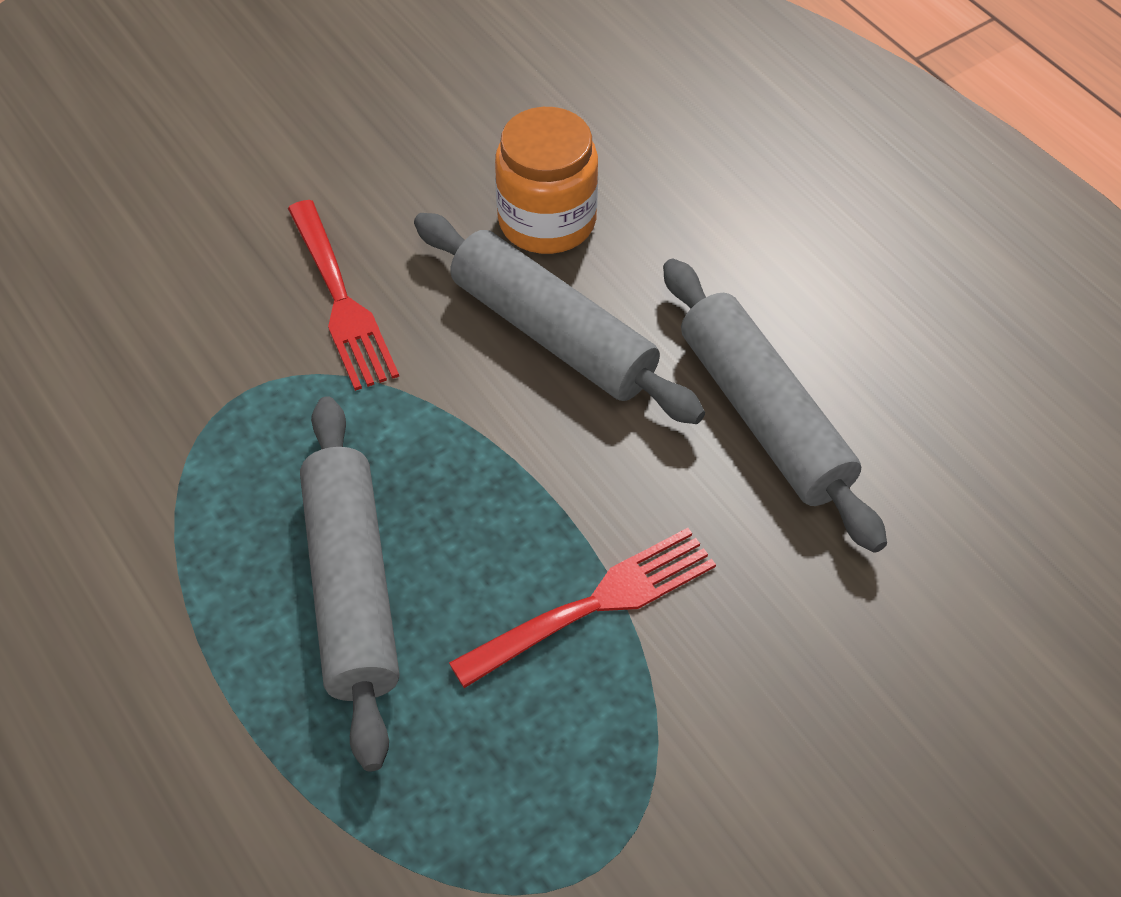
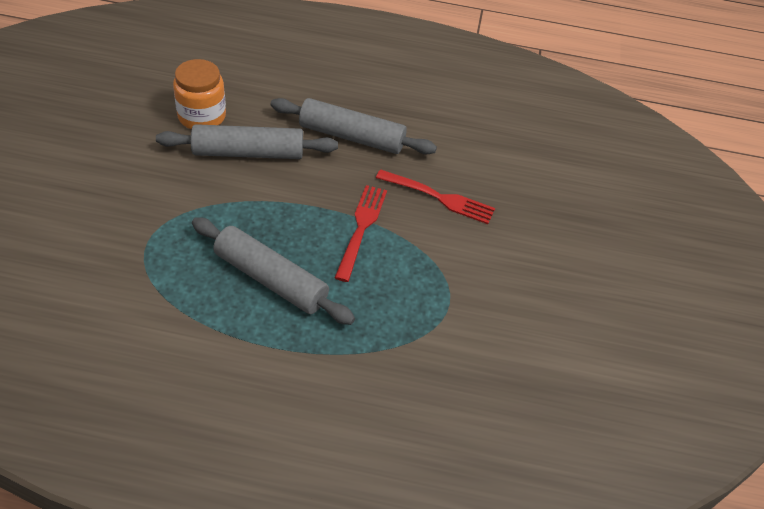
camera: 50 degrees left, 5 degrees down
(340, 299) = (148, 188): red fork -> red fork (438, 197)

